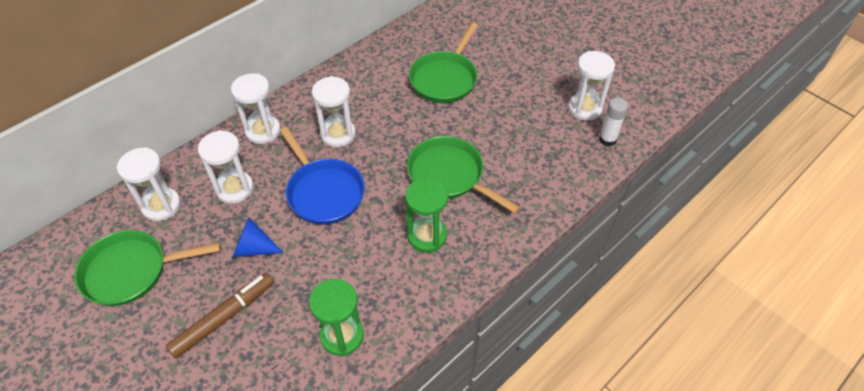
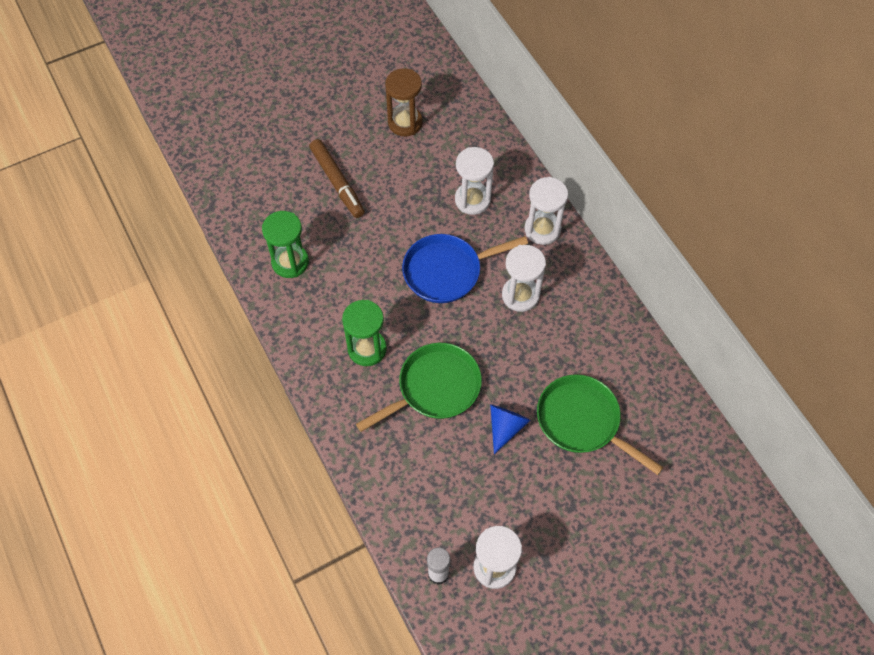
camera: 105 degrees right, 10 degrees up
(132, 271) = (405, 123): green pan -> brown hourglass
(161, 206) = (469, 144): white hourglass -> none
(253, 248) = (399, 208): blue cone -> blue cone (505, 427)

